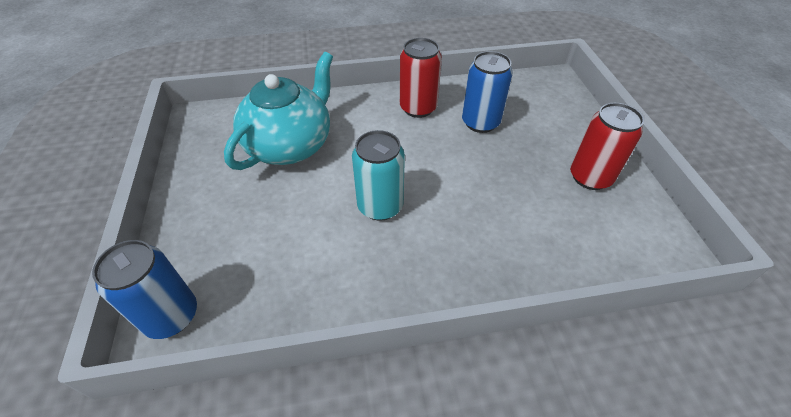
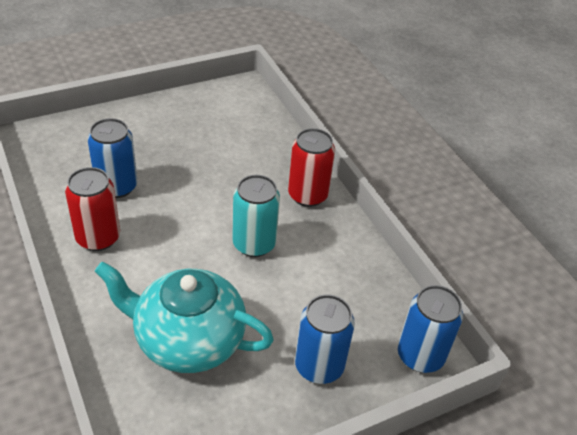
camera: 110 degrees left, 5 degrees down
(215, 223) = (319, 366): none -> blue can
(590, 177) = (180, 120): red can -> red can (307, 195)

